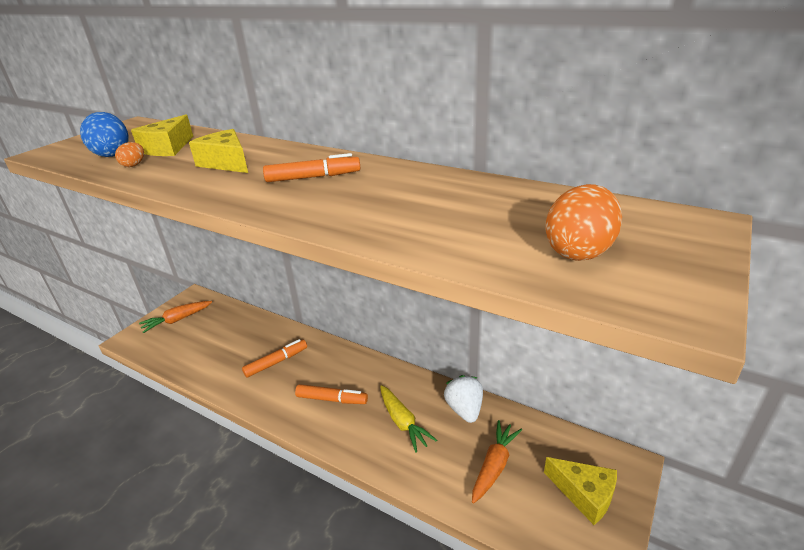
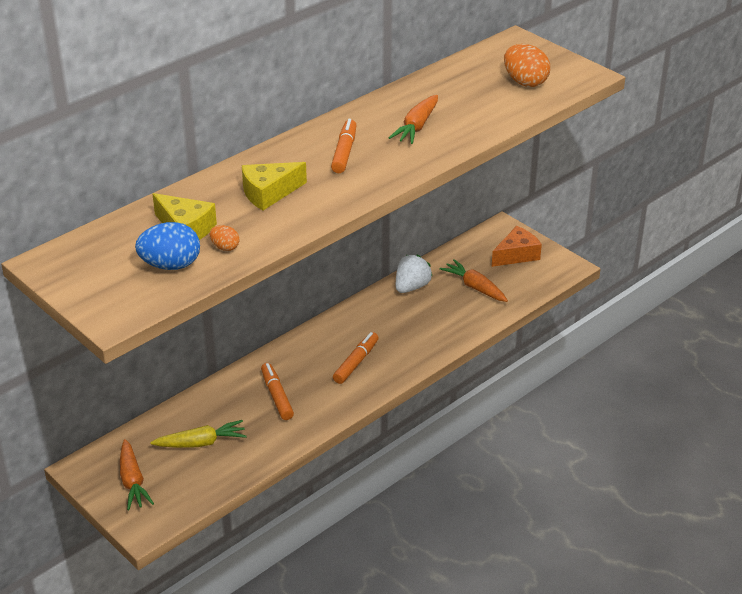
camera: 75 degrees left, 5 degrees up
(388, 201) = (416, 127): none -> orange carrot
(403, 422) = (408, 324): yellow carrot -> yellow carrot (201, 443)
(464, 409) = (411, 287): white strawberry -> white strawberry turned 120 degrees clockwise
(584, 494) = (516, 255): yellow cheese -> orange cheese

